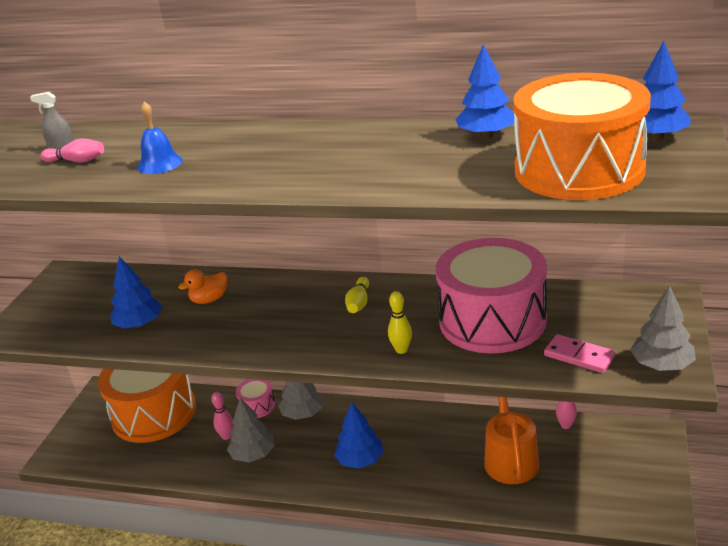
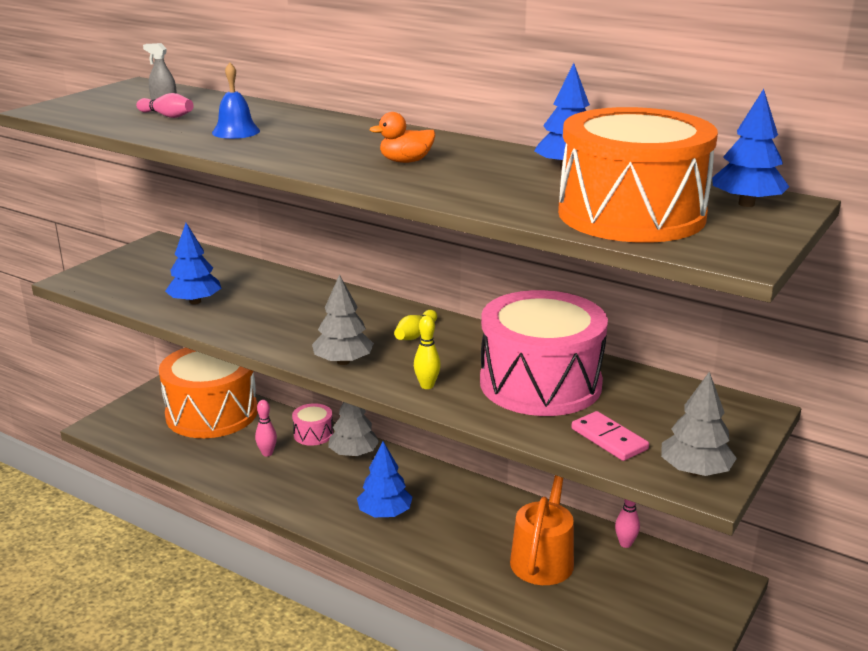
camera: 15 degrees right, 5 degrees down
(209, 299) = (274, 296): orange duck -> orange duck (405, 161)
(253, 454) = (282, 477): grey tree -> grey tree (343, 361)

